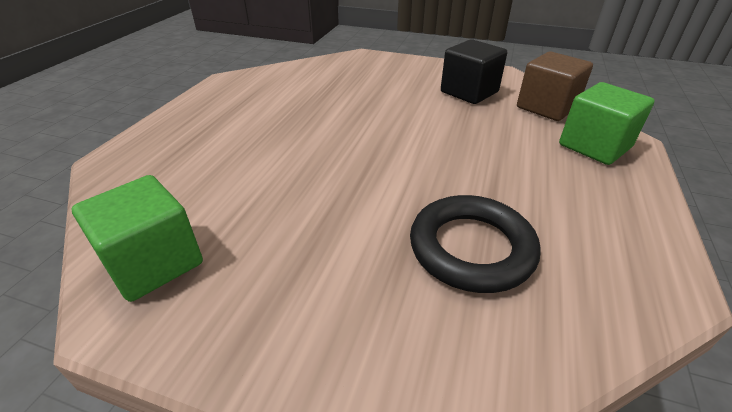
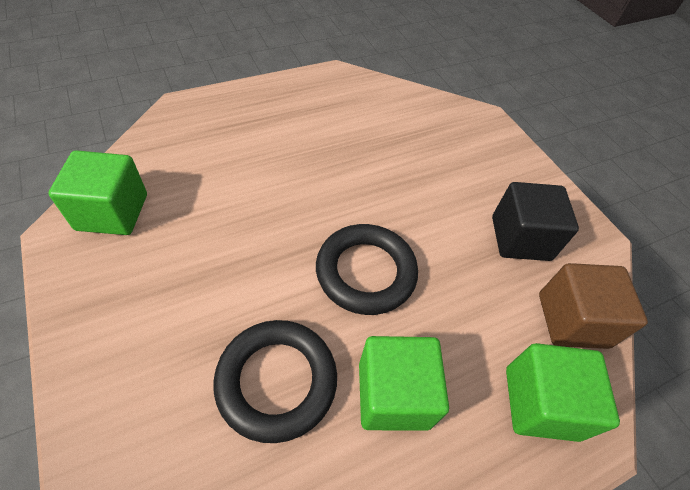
camera: 40 degrees right, 15 degrees up
(422, 157) = (365, 272): none -> black ring
(537, 197) = (393, 394): none -> green cube

